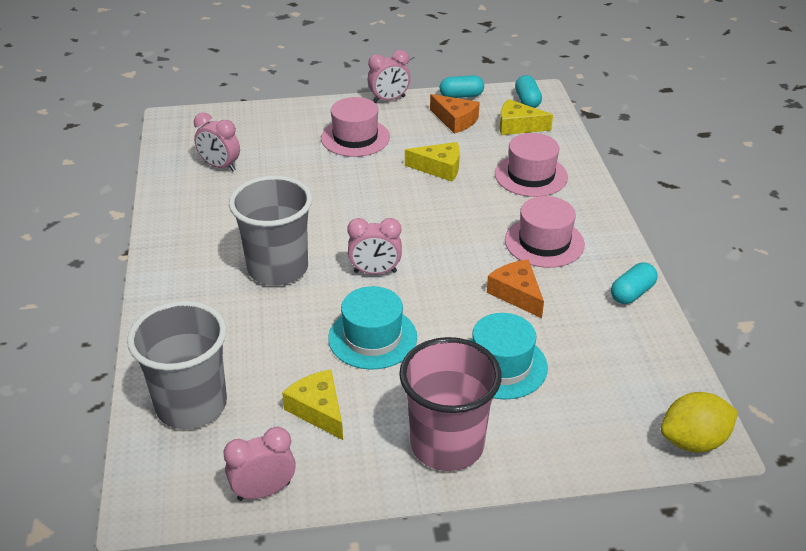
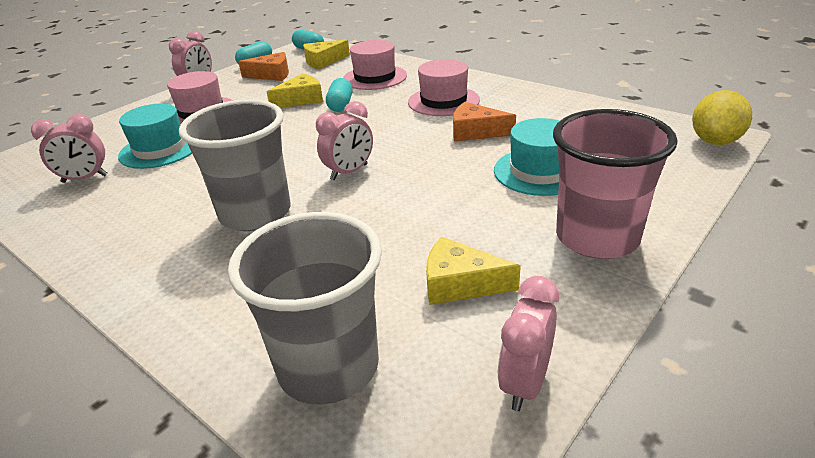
camera: 40 degrees left, 5 degrees down
(372, 338) = (418, 210): turquoise hat -> turquoise hat (160, 149)
(632, 293) = (542, 98): turquoise capsule -> turquoise capsule (340, 105)

